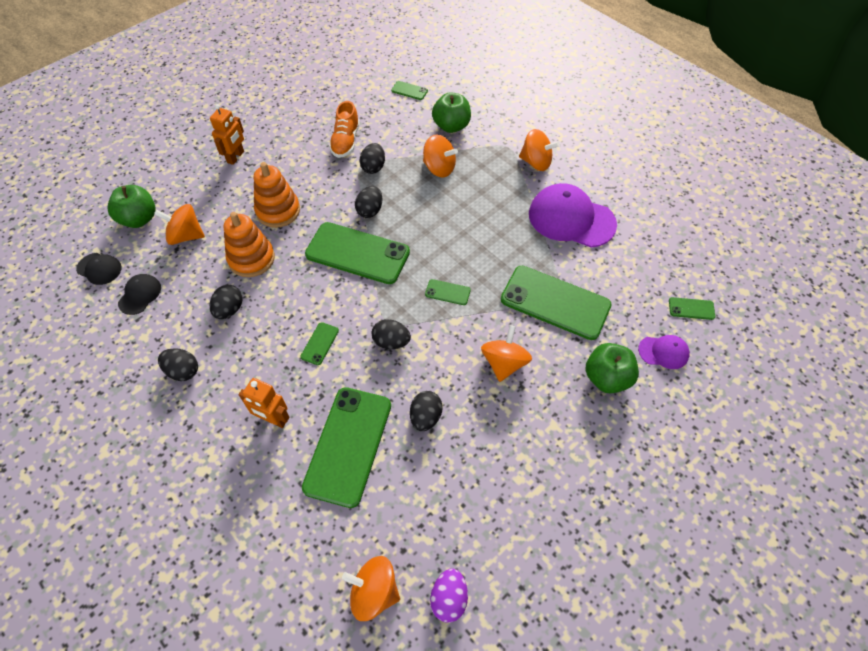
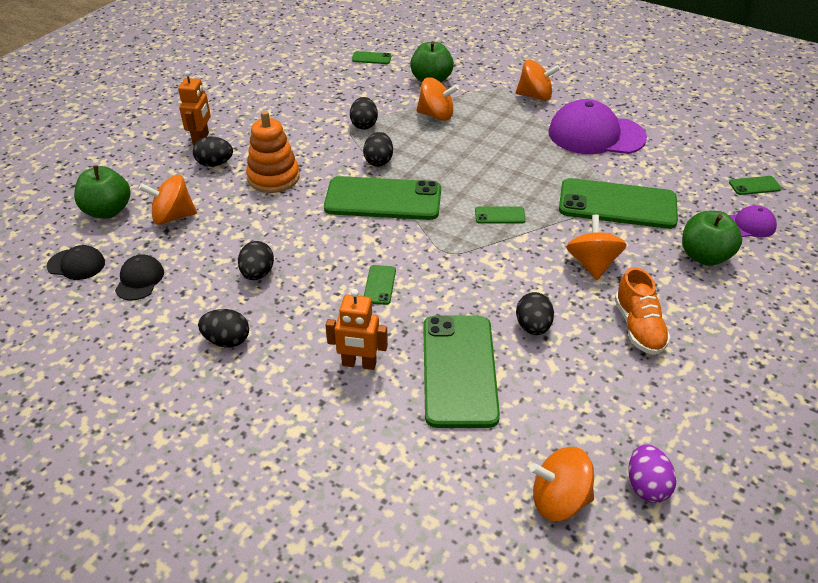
camera: 15 degrees left, 15 degrees down
(251, 259) = (262, 224): orange stacking toy -> none
(345, 141) = (322, 108): orange shoe -> orange shoe (638, 327)
(391, 342) = (460, 268): black egg -> black egg (215, 164)

